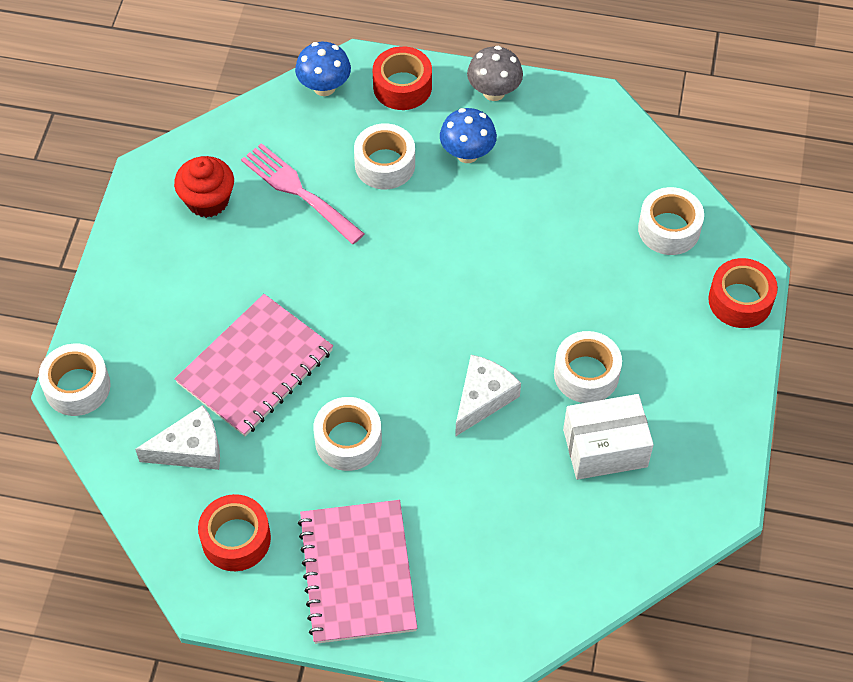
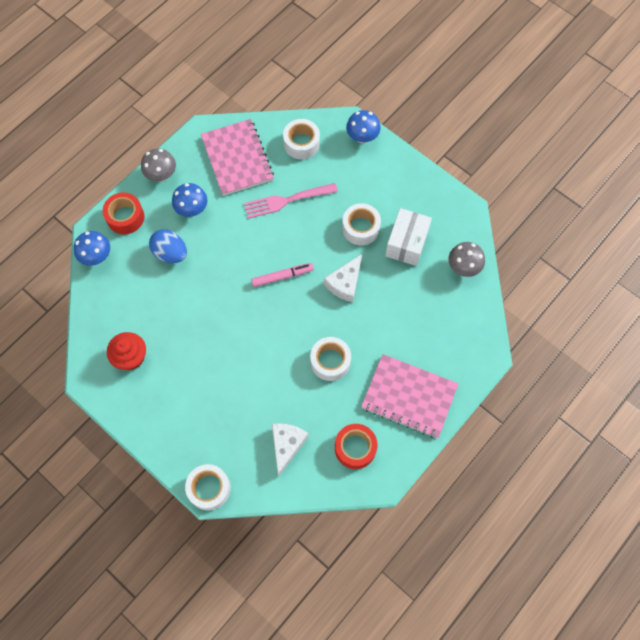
camera: 60 degrees left, 10 degrees up
(255, 367) = (256, 386): pink notebook -> pink notebook (237, 158)
(298, 191) = (158, 306): pink fork -> pink fork (286, 200)
(385, 164) = (170, 253): white tape -> blue egg
(440, 313) = (282, 276): none -> pink marker
(483, 398) = (345, 283): white cheese -> white cheese turned 120 degrees counterclockwise
(619, 547) = (463, 267): none -> grey mushroom
(740, 300) = (362, 137): red tape -> blue mushroom

